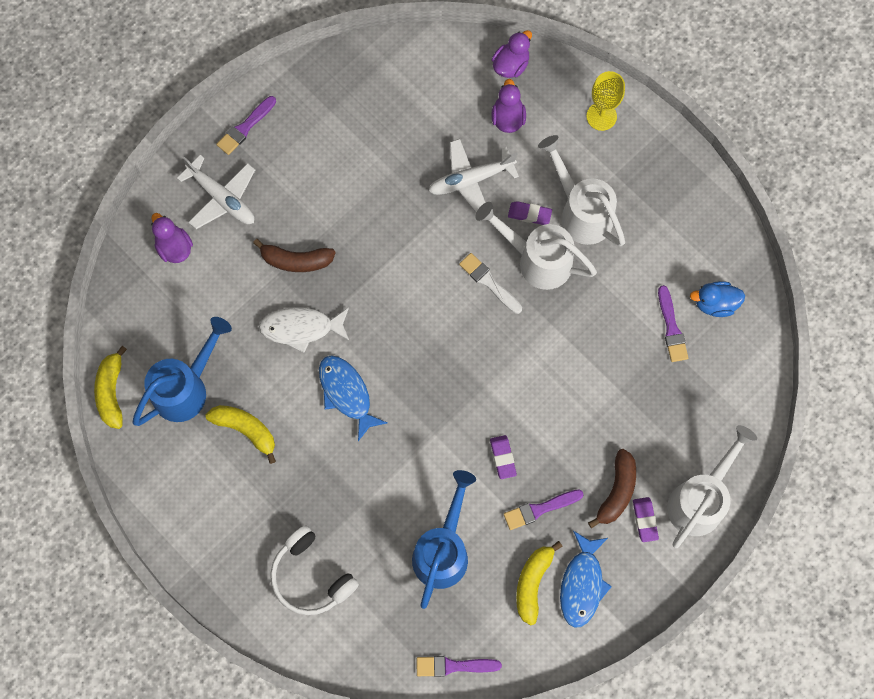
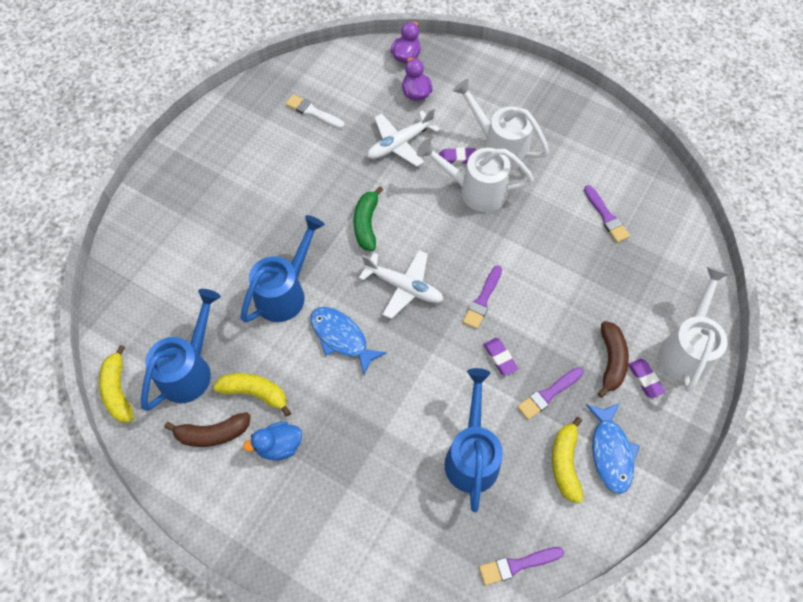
camera: 15 degrees left, 10 degrees down
(174, 247) = (154, 253): purple duck -> none
(222, 198) = (188, 204): white plane -> white plane (403, 287)
(245, 127) = (197, 146): purple brush -> purple brush (482, 300)
(296, 260) = (266, 238): brown banana -> brown banana (212, 433)
(301, 328) = (285, 292): white fish -> blue watering can
(311, 576) = (352, 514): white headphones -> none
(407, 270) = (366, 224): none -> green banana
(489, 282) = (440, 217): white brush -> white brush (313, 112)
(601, 116) = (491, 76): yellow goblet -> none
(715, 304) = (634, 190): blue duck -> blue duck (279, 446)

